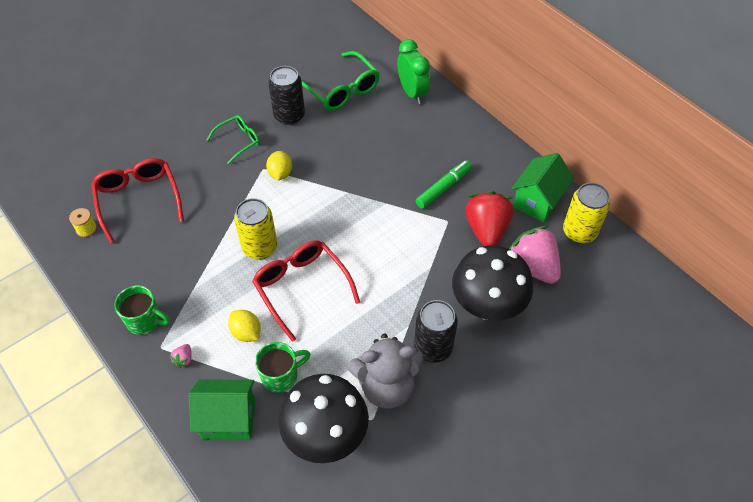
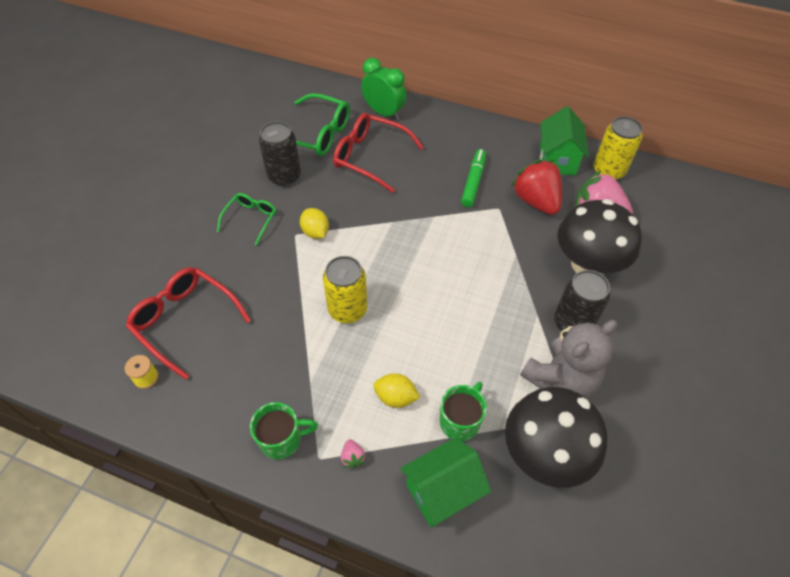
camera: 30 degrees left, 0 degrees up
(301, 287) = (416, 328): red glasses -> red glasses (370, 157)

